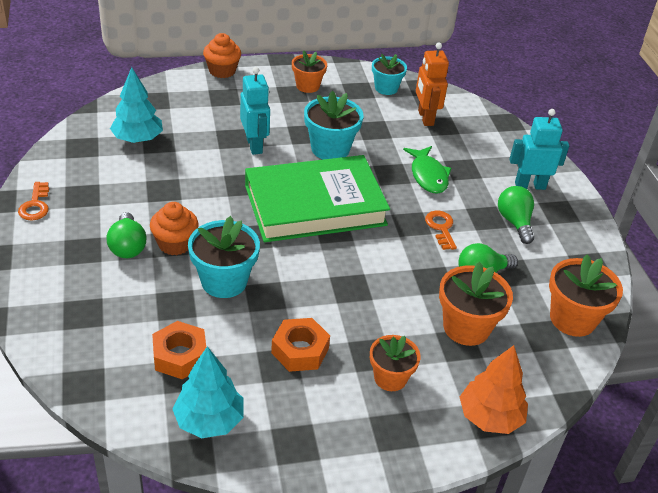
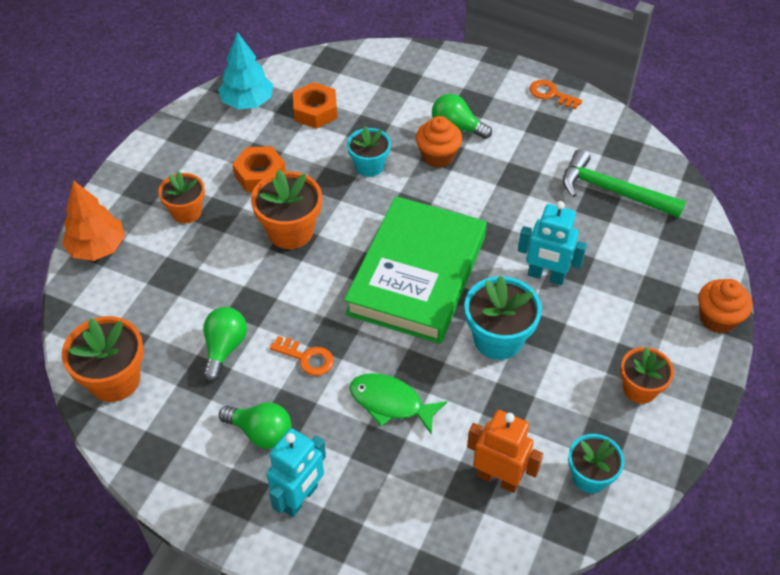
camera: 130 degrees right, 10 degrees up
(138, 139) = (612, 191): turquoise tree -> green hammer
(224, 281) = (369, 166): turquoise flower pot -> turquoise flower pot, size x0.66
(466, 327) = (182, 292): orange flower pot -> orange flower pot (290, 231)

